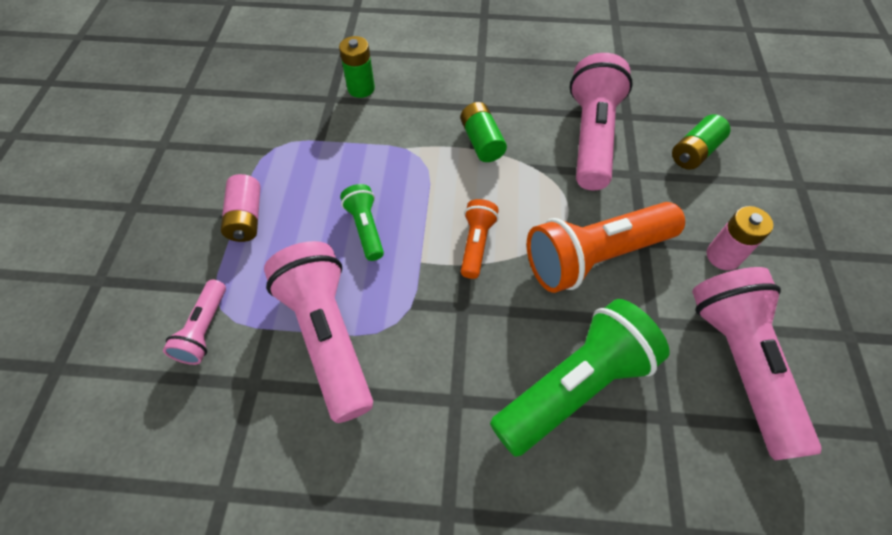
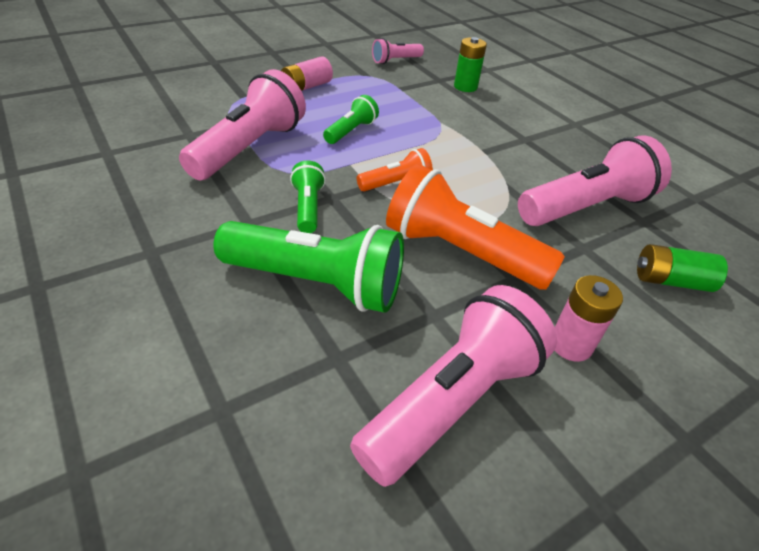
camera: 50 degrees right, 15 degrees down
(204, 329) = (212, 104): pink flashlight -> pink flashlight (395, 61)
(466, 336) = (308, 207): none -> green flashlight
(481, 142) = (495, 152): green battery -> none

